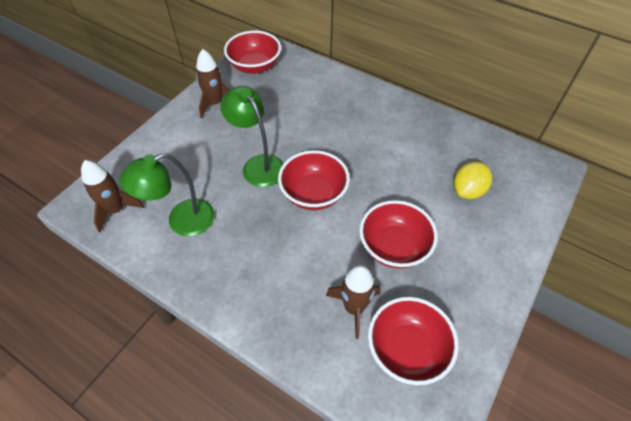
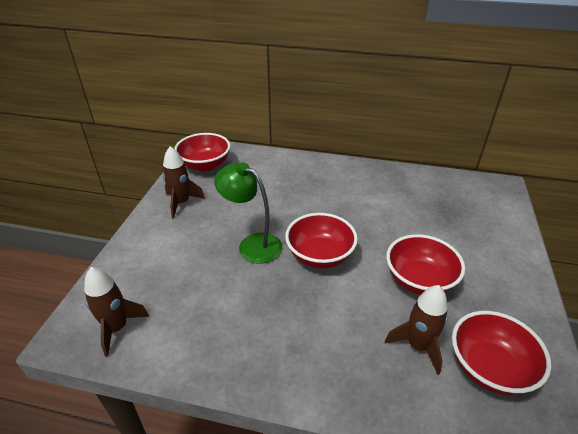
camera: 20 degrees left, 15 degrees down
(182, 221) = (199, 318): green lamp -> none
(468, 190) = (449, 218): yellow lemon -> none

